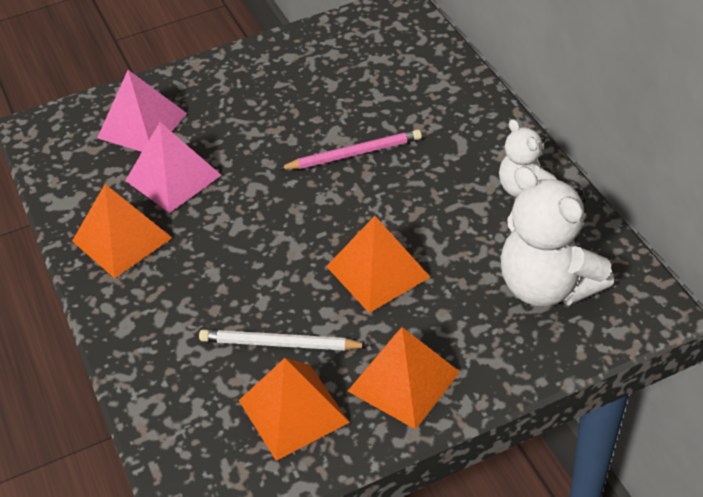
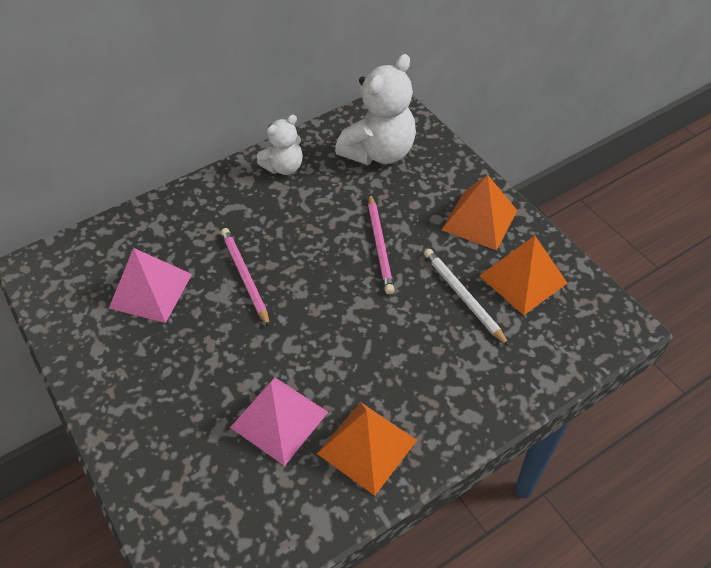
camera: 100 degrees left, 5 degrees up
(142, 125) = (198, 470): pink pyramid -> pink pyramid (151, 291)
(280, 343) = (463, 297): white pencil -> white pencil turned 150 degrees clockwise
(378, 271) = (379, 245): orange pyramid -> pink pencil

